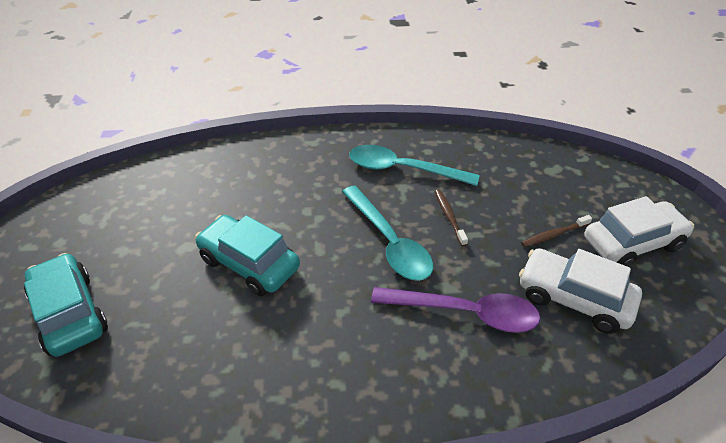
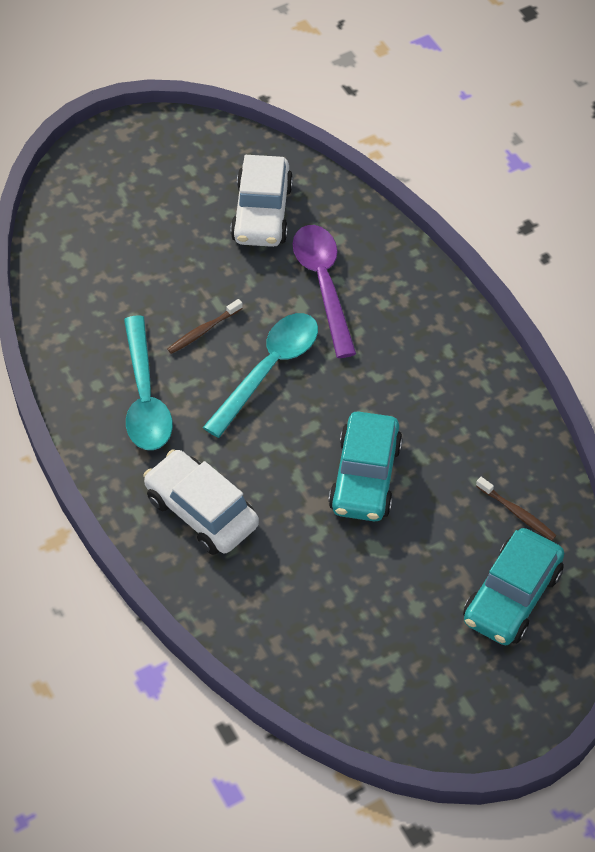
camera: 115 degrees left, 10 degrees up
(554, 235) = (184, 240): brown toothbrush -> brown toothbrush (517, 513)
(632, 243) = (164, 181): white car -> white car (201, 511)

